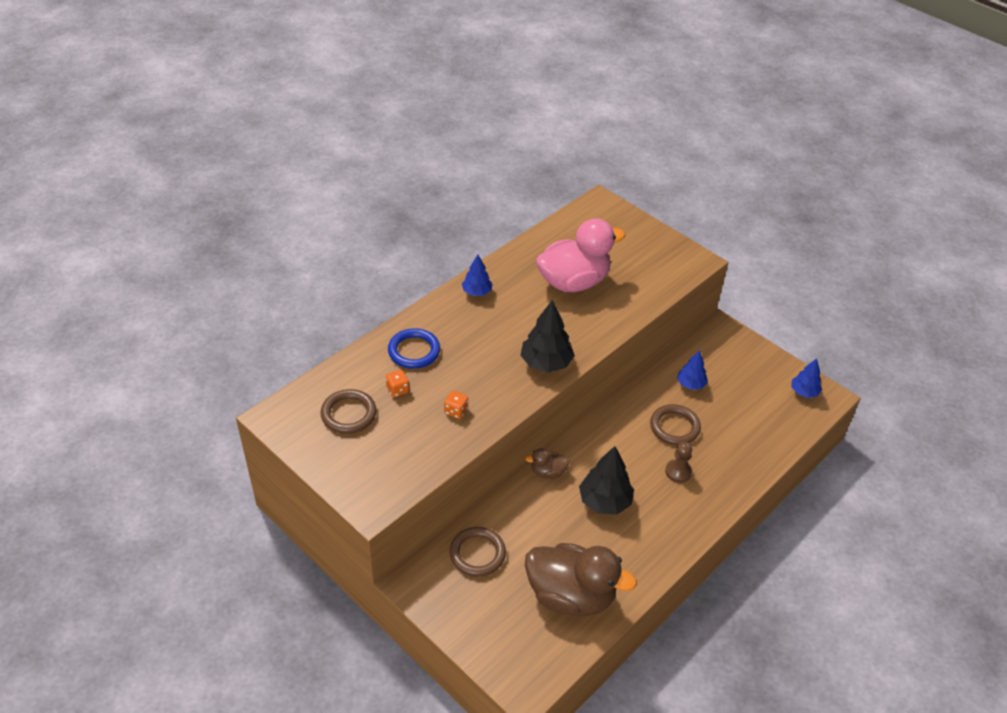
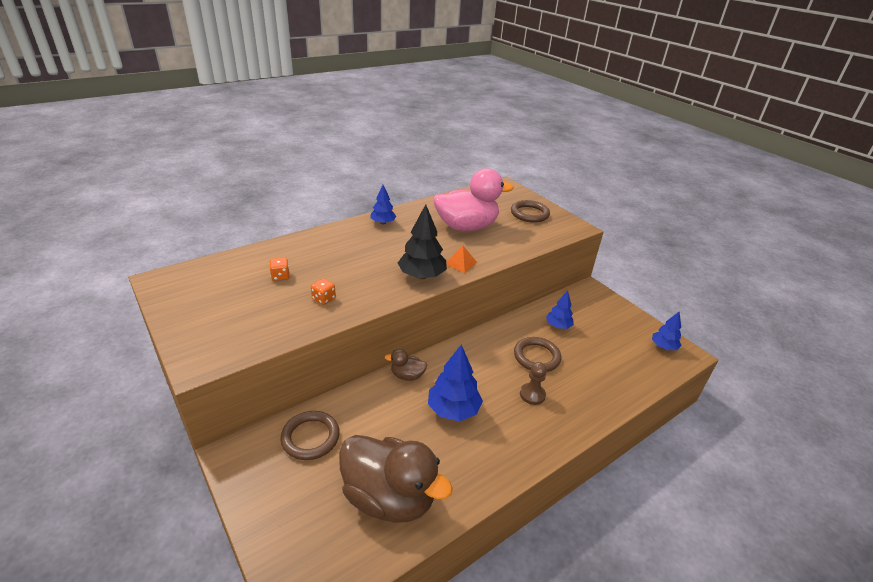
camera: 10 degrees right, 10 degrees down
(348, 414) = (226, 287): brown ring -> brown ring (529, 214)
(414, 351) = (310, 252): blue ring -> none
(582, 338) = (460, 263): none -> orange pyramid
(604, 501) = (453, 409): black tree -> blue tree

